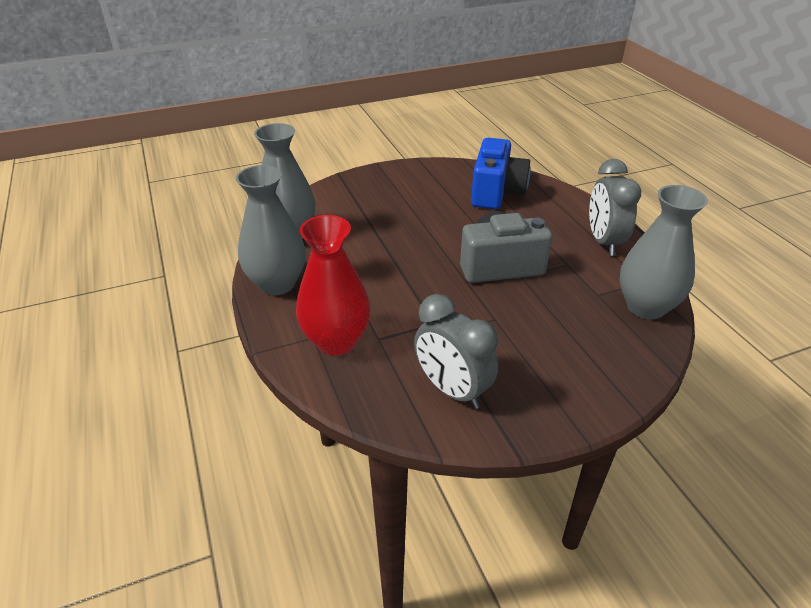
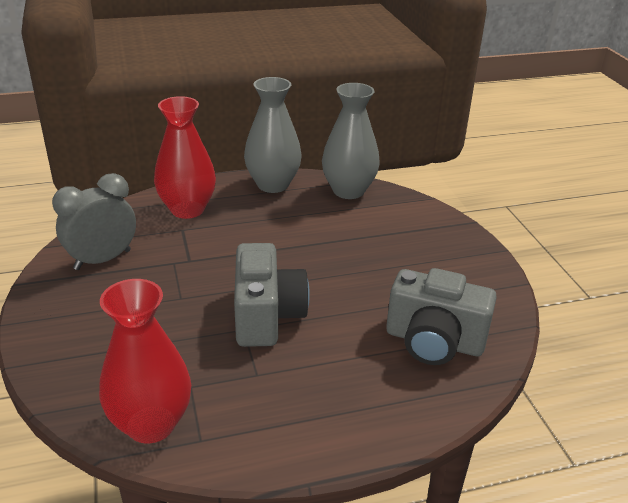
camera: 95 degrees right, 5 degrees down
(496, 192) = (434, 341): blue camera -> grey camera
(603, 242) = (298, 424): grey clock -> none
(645, 307) = (151, 424): grey vase -> red vase

